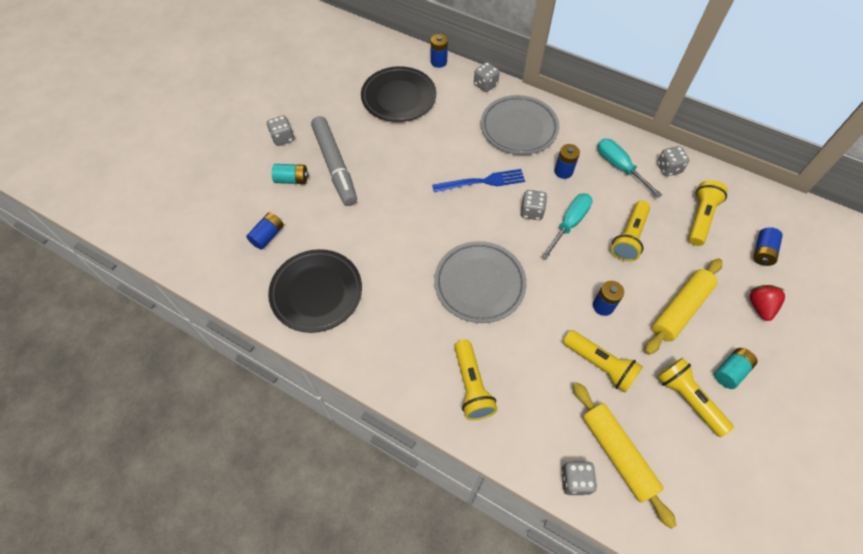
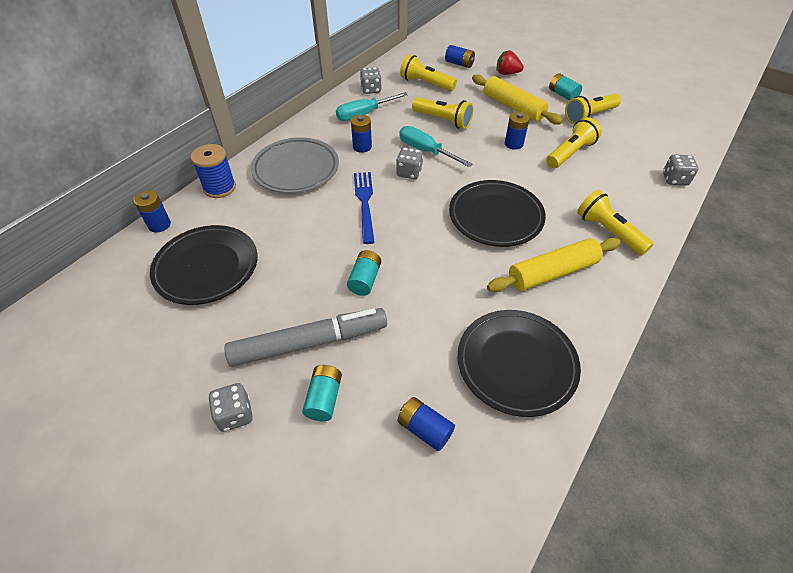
camera: 85 degrees left, 10 degrees down
(394, 191) = (365, 280): none -> turquoise battery
(472, 386) = (608, 232): yellow flashlight -> yellow flashlight turned 120 degrees counterclockwise
(479, 284) = (495, 217): grey plate -> black plate
(485, 85) = (219, 188): grey dice -> blue spool
(617, 453) = (644, 155): yellow rolling pin -> yellow rolling pin (552, 272)

